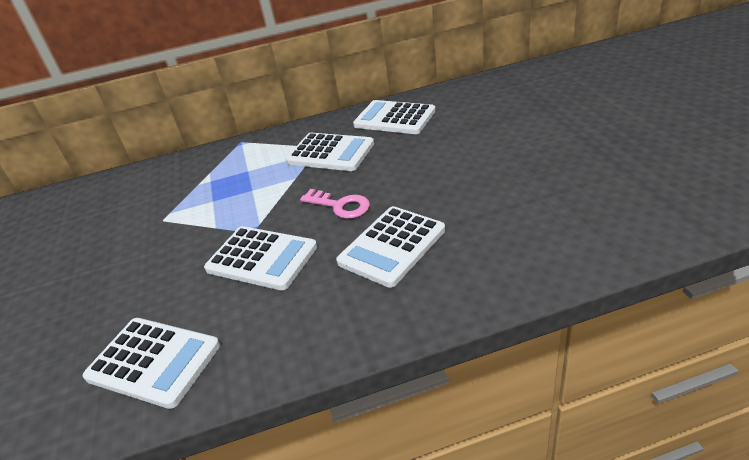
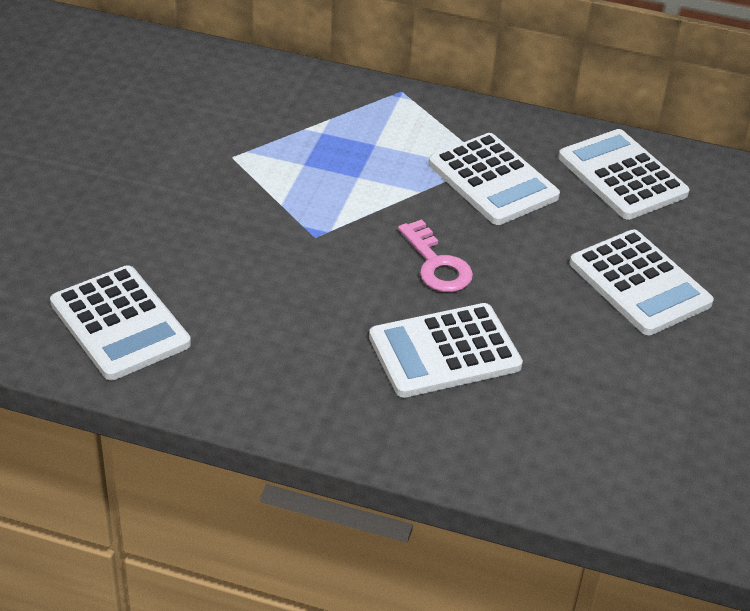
camera: 25 degrees right, 5 degrees up
(262, 258) = (299, 276): white calculator -> white calculator (640, 283)

